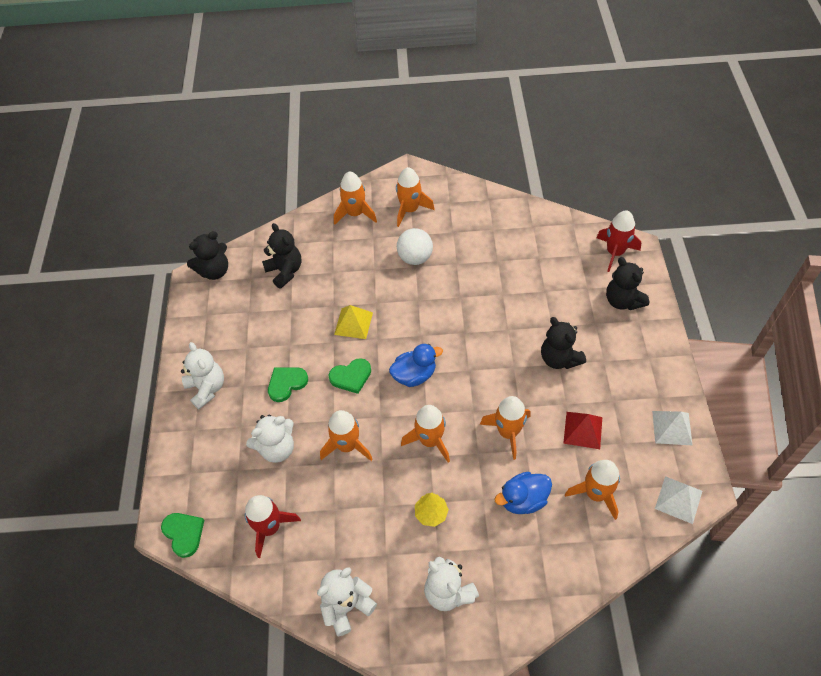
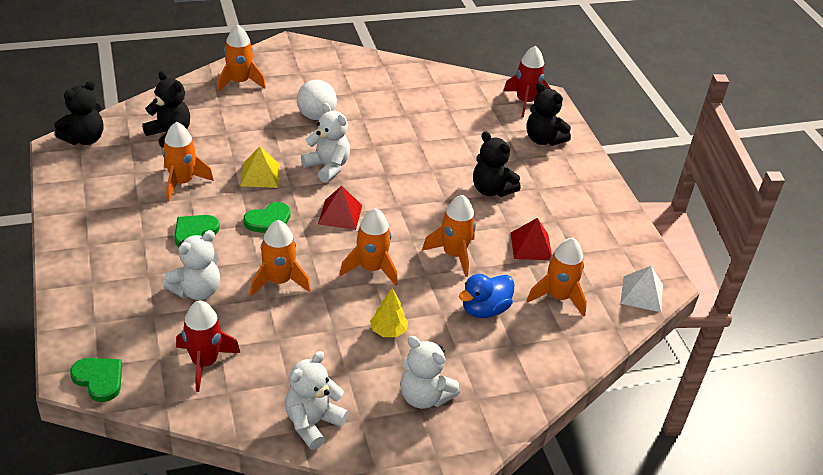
camera: 20 degrees left, 15 degrees down
(207, 388) = (98, 244): white teddy bear -> white teddy bear (327, 167)
(410, 210) = (300, 76): orange rocket -> orange rocket (182, 182)
(414, 375) = (340, 214): blue duck -> red pyramid
(672, 427) = (619, 237): white pyramid -> none

